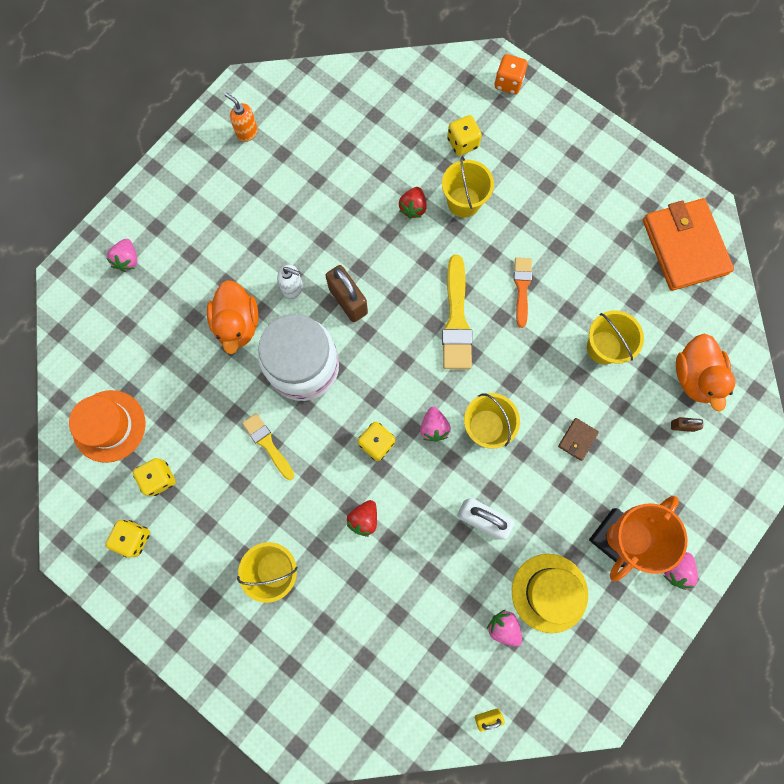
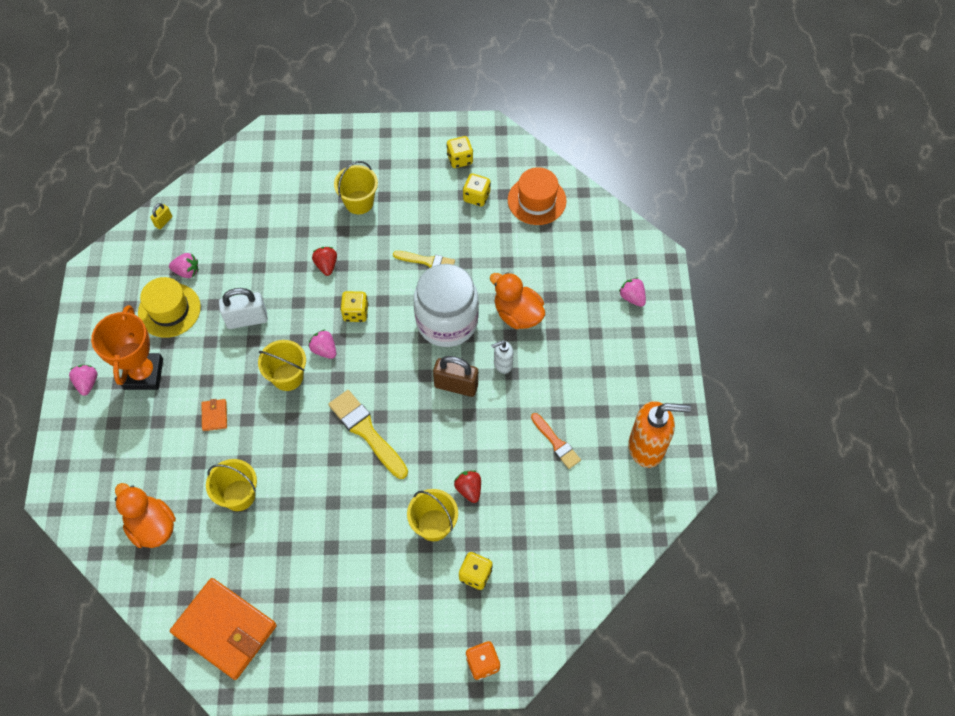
camera: 140 degrees right, 15 degrees down
(247, 132) = (647, 447): orange soap dispenser -> orange soap dispenser, size x1.96
(522, 288) = (335, 492): orange brush -> orange brush (556, 443)
(577, 439) = (214, 416): brown wallet -> orange wallet
(682, 426) = (140, 482): brown padlock -> none

